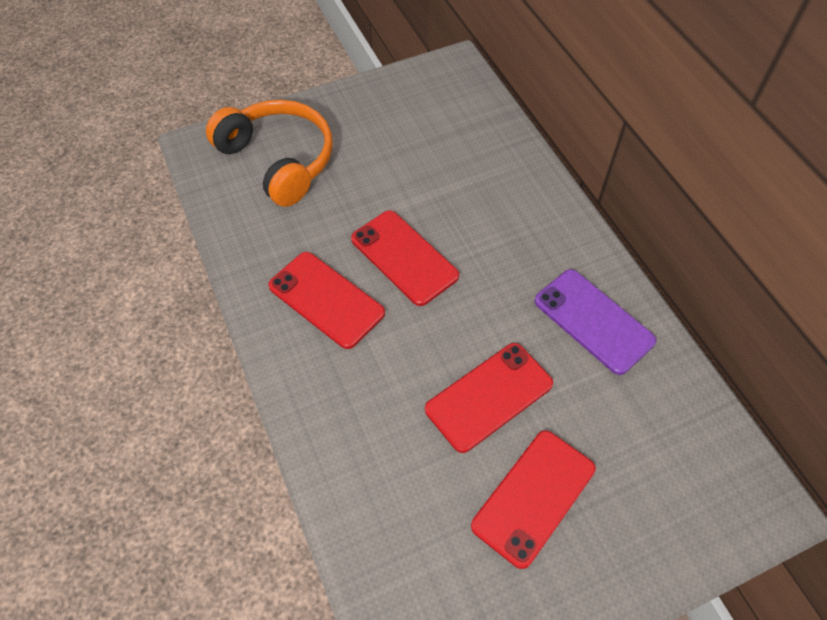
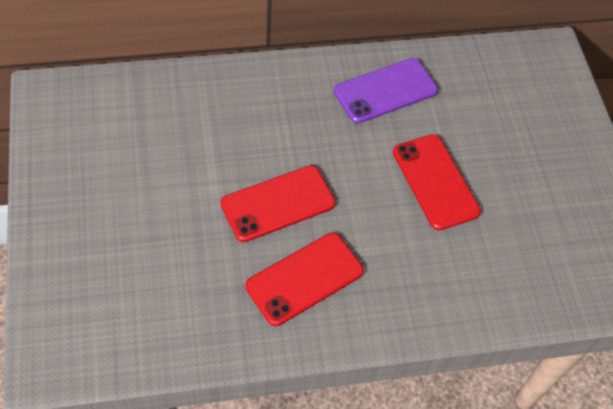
camera: 80 degrees left, 0 degrees up
(278, 160) = (108, 285): orange headphones -> none
(534, 497) = (523, 179): red phone -> none

